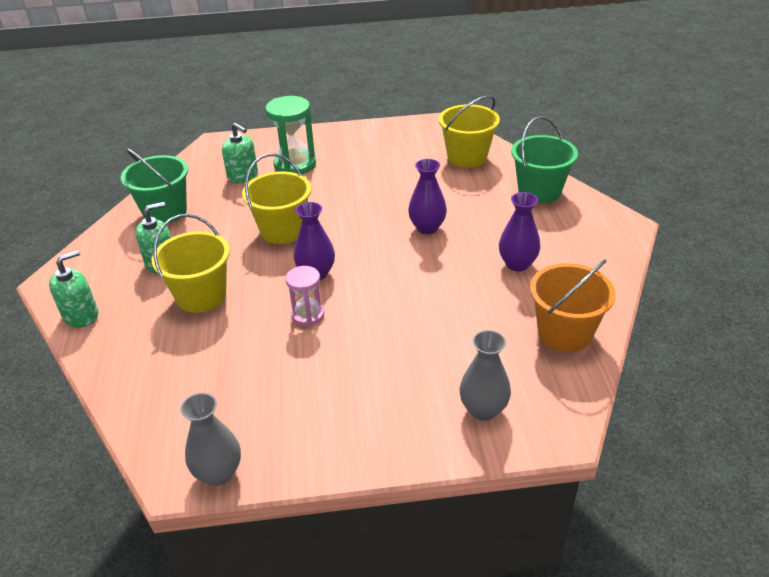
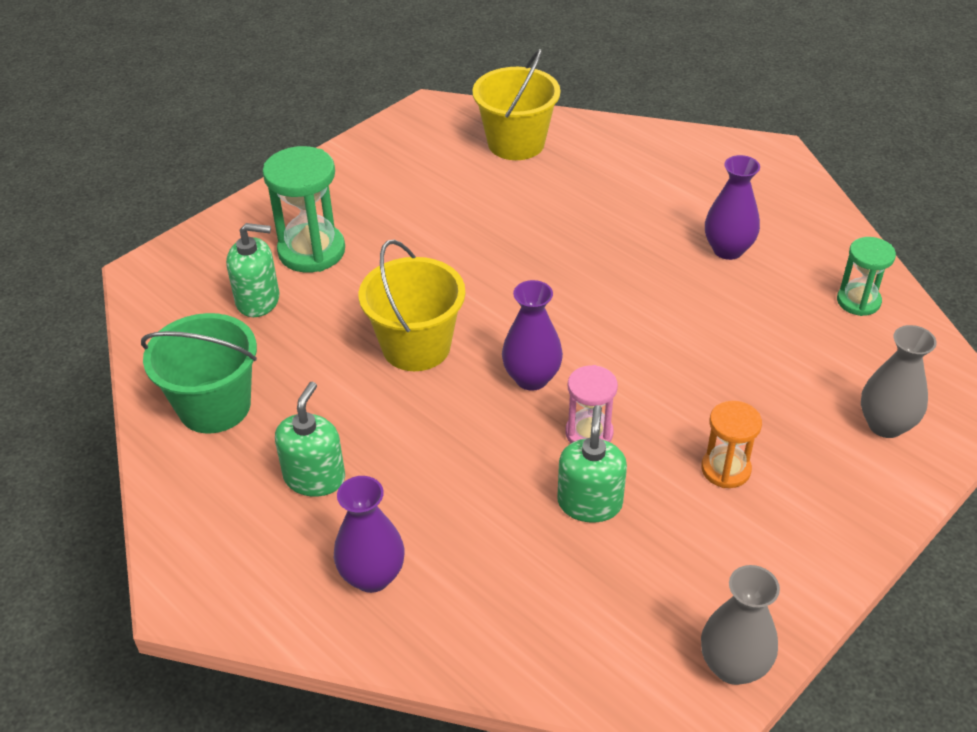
camera: 40 degrees left, 5 degrees up
(81, 315) = (301, 609): green soap dispenser -> green soap dispenser (589, 503)
(201, 296) = (429, 486): yellow bucket -> none
(353, 375) = (725, 469): none -> orange hourglass
(427, 228) = (583, 255): purple vase -> purple vase (372, 576)
(539, 191) = (646, 151): green bucket -> none
(564, 333) = (858, 301): orange bucket -> green hourglass

